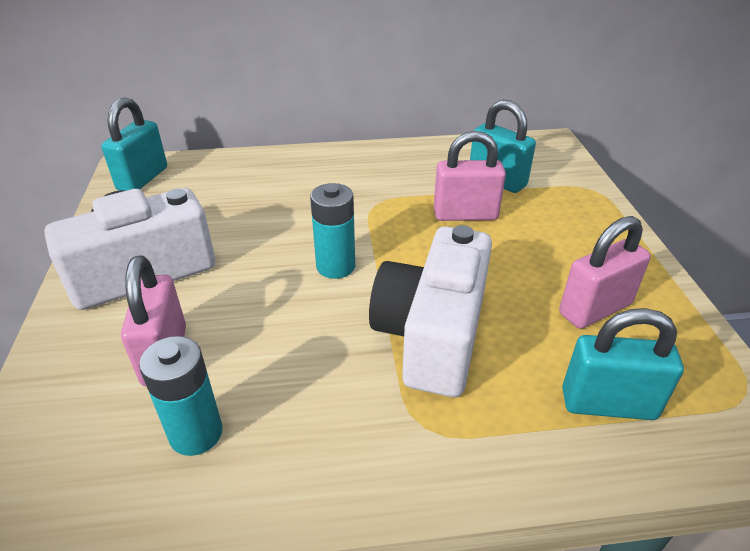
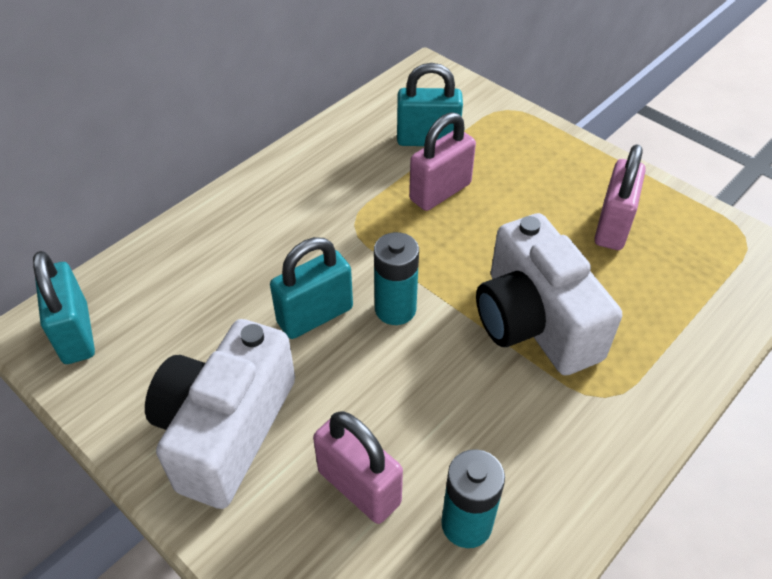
camera: 40 degrees left, 10 degrees up
(608, 404) = (686, 298): turquoise padlock -> turquoise padlock (315, 316)

